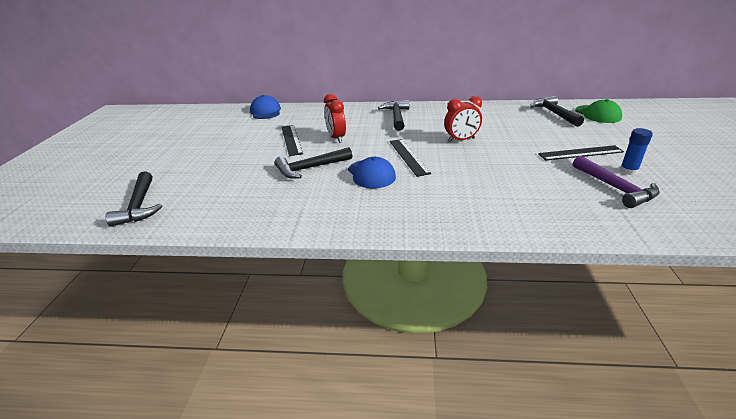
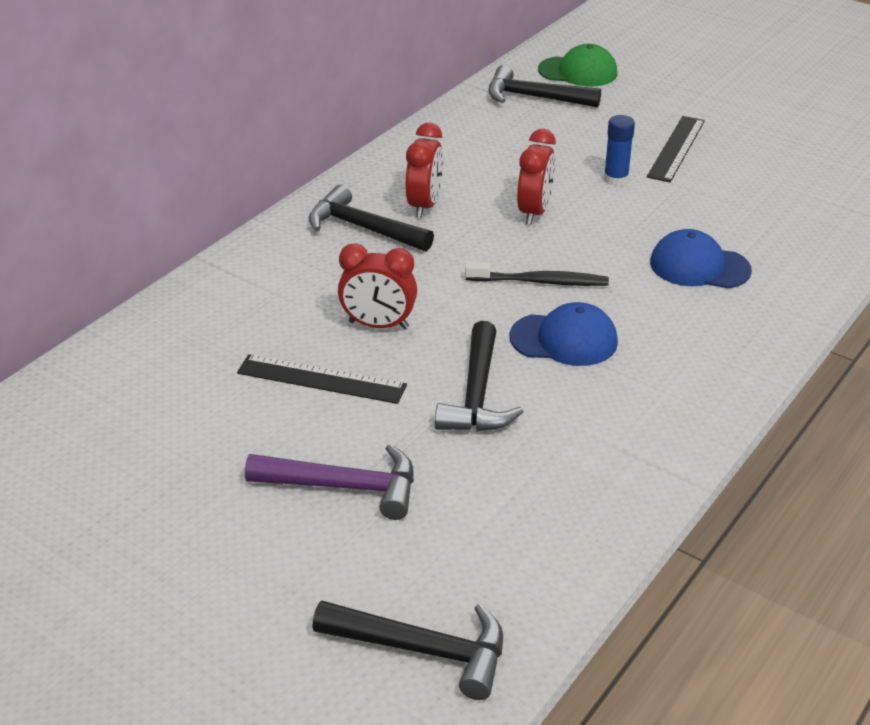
camera: 60 degrees left, 5 degrees up
(265, 111) = (108, 369): blue cap -> blue cap (699, 266)
(408, 156) = (540, 282): black ruler -> black toothbrush
(429, 121) = (424, 205): none -> red clock
(615, 188) = (782, 177): purple hammer -> purple hammer (345, 487)
(628, 171) = (752, 146): blue glue stick -> blue glue stick (616, 179)

